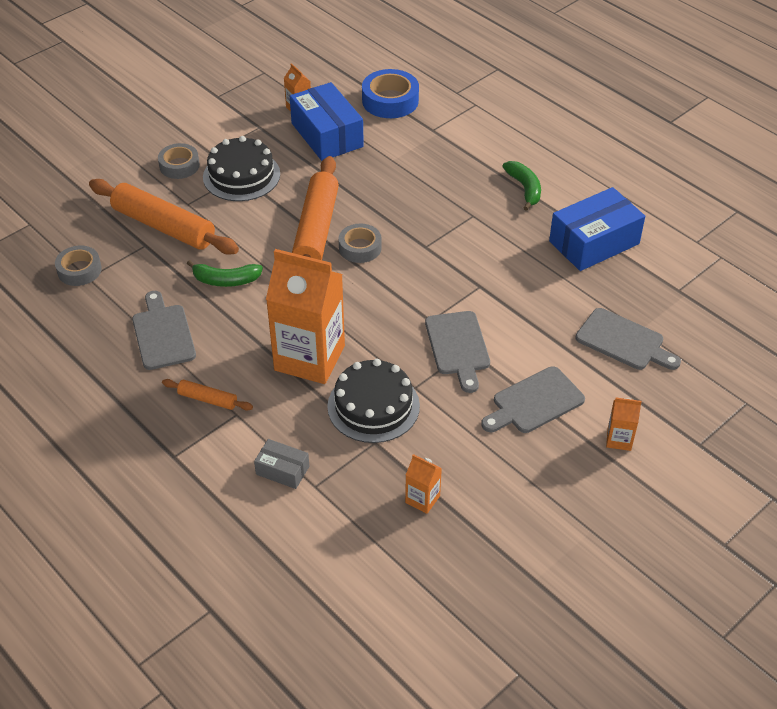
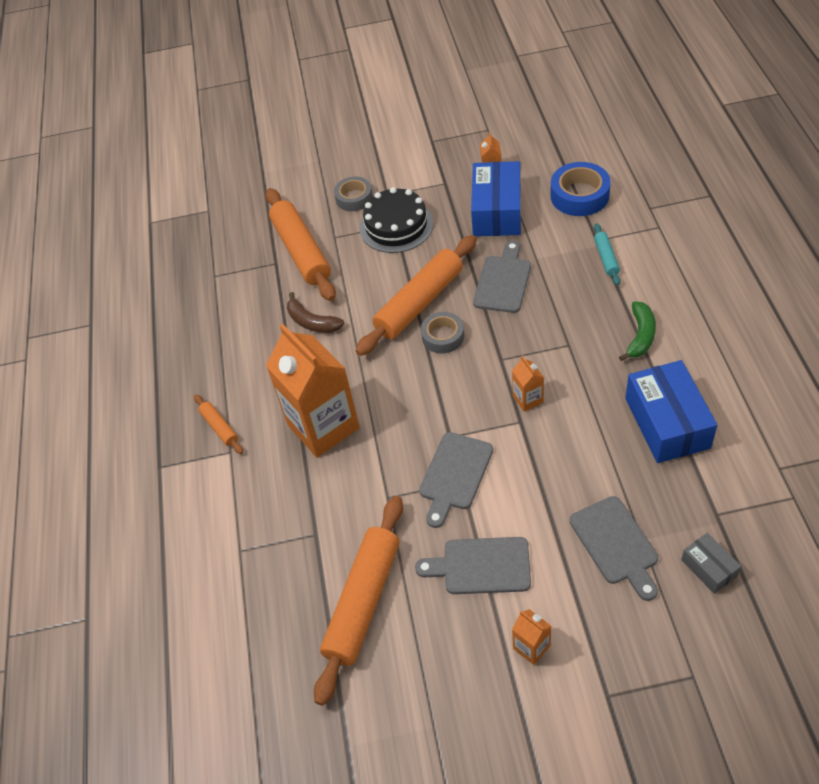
camera: 40 degrees right, 5 degrees up
(79, 270) = (213, 267): grey tape -> none
(163, 334) = (230, 351): grey cutting board -> grey cutting board (503, 281)
(226, 280) = (312, 322): green banana -> brown banana
(282, 470) = (226, 522): grey box -> grey box (709, 568)
(373, 406) = (340, 498): black cake -> none
(422, 499) = (313, 611): orange carton -> orange carton (528, 399)
(451, 141) = (606, 258): none -> turquoise rolling pin
(459, 472) = (363, 601): none -> orange rolling pin
(594, 242) = (667, 423): blue box -> blue box turned 75 degrees clockwise

